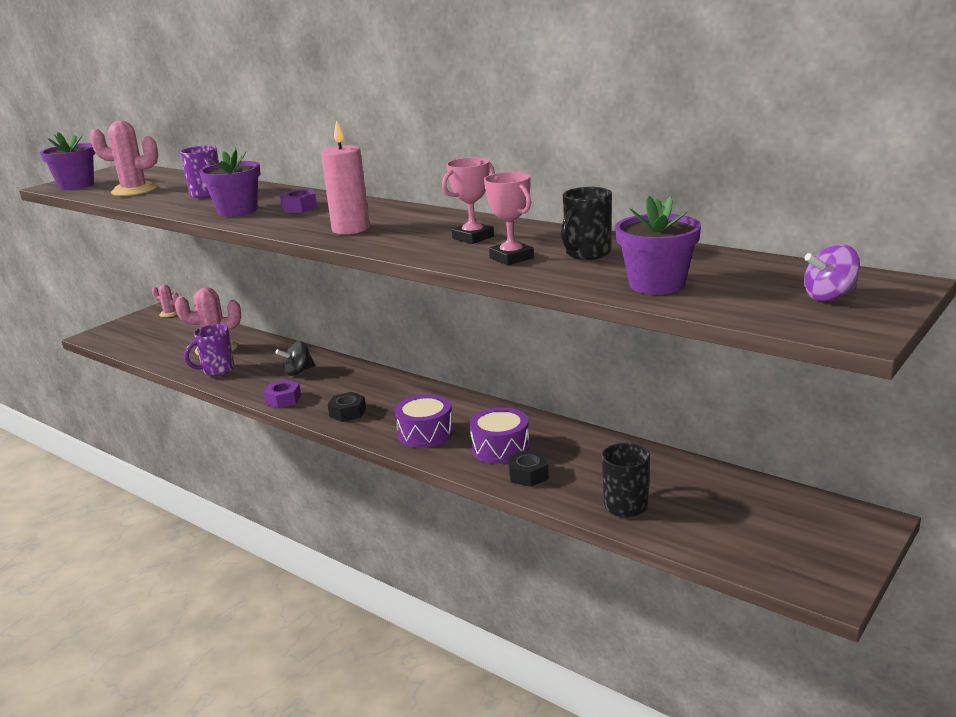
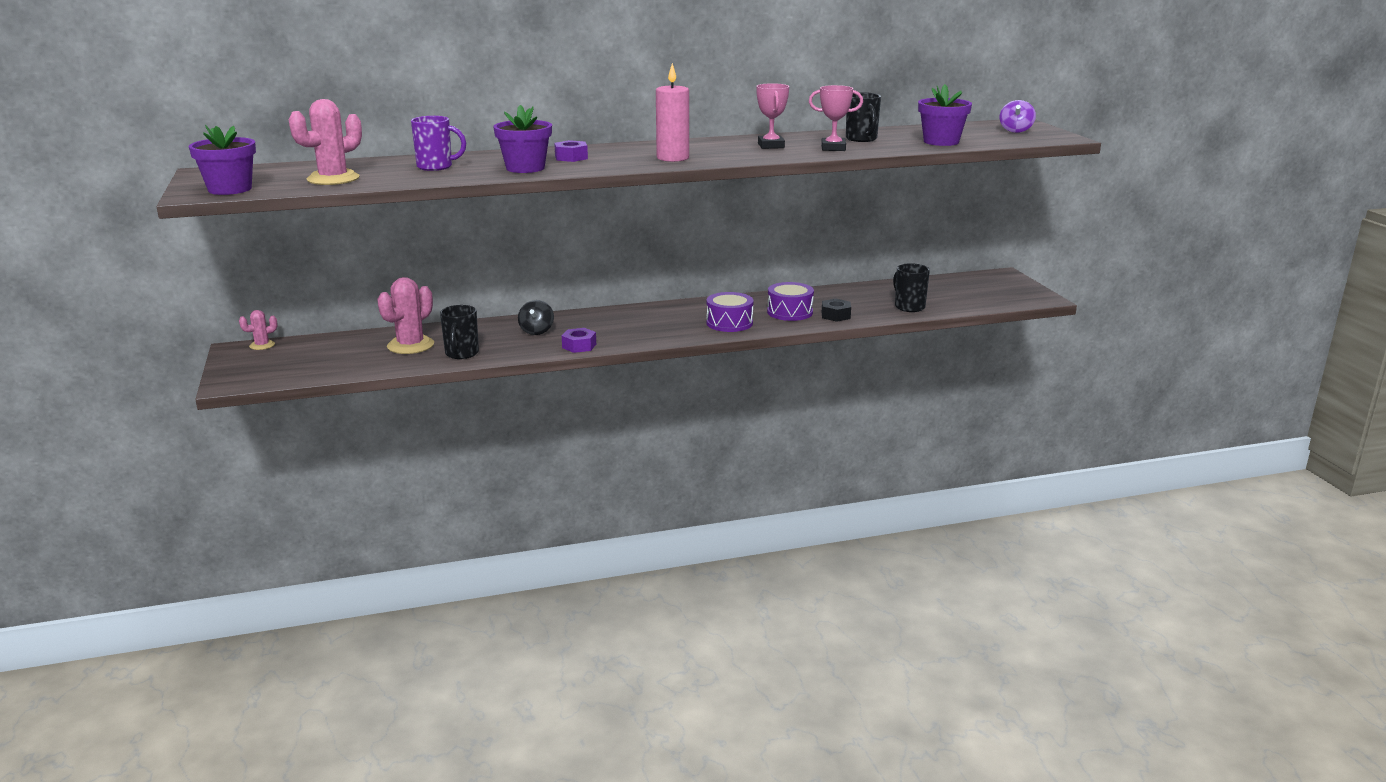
camera: 55 degrees left, 0 degrees up
(217, 370) = (461, 354): purple mug -> black mug
(347, 412) = (648, 334): black nut -> none

